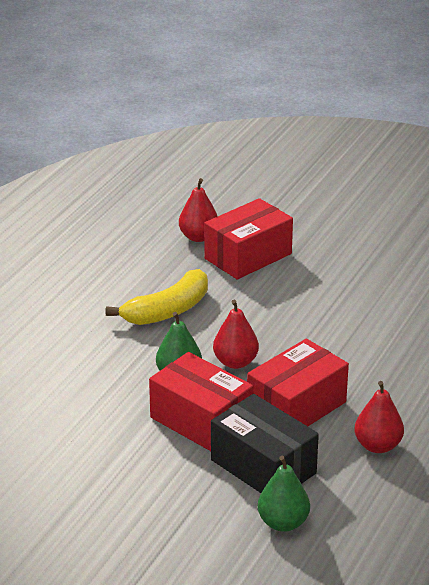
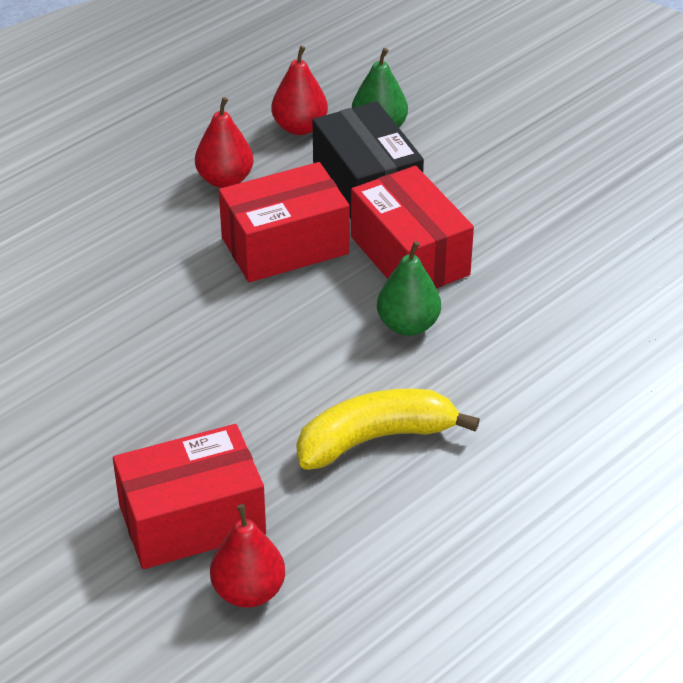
camera: 160 degrees left, 10 degrees up
(235, 362) = (323, 326): red pear -> red pear (300, 127)

